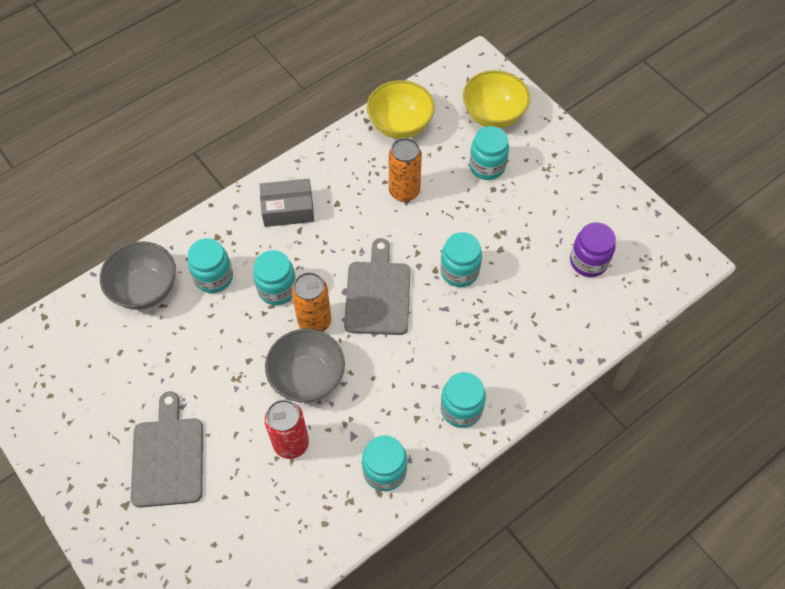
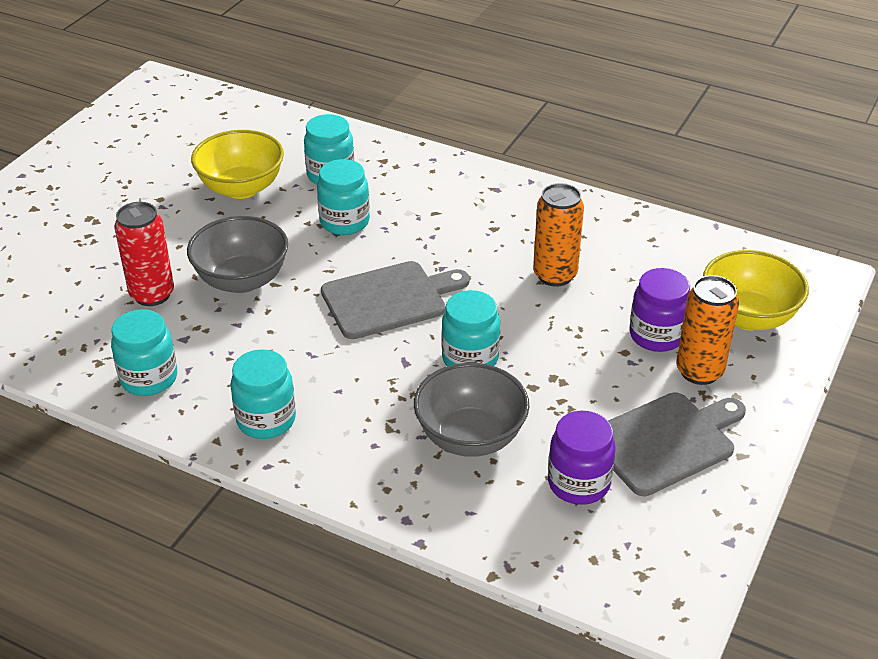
camera: 65 degrees right, 20 degrees down
(145, 289) = (287, 138): grey bowl -> grey bowl (470, 437)
(168, 457) = (98, 216): grey cutting board -> grey cutting board (665, 441)
(288, 209) = (457, 195): grey box -> none
(314, 321) = (319, 262): orange can -> orange can (699, 371)
(400, 125) = (653, 241): yellow bowl -> yellow bowl (241, 188)
(487, 166) = (656, 335): turquoise jar -> purple jar

